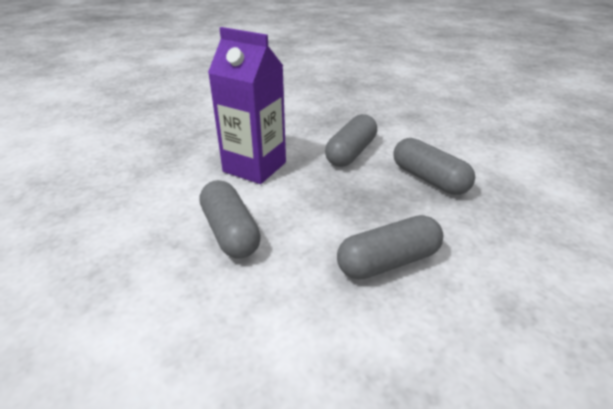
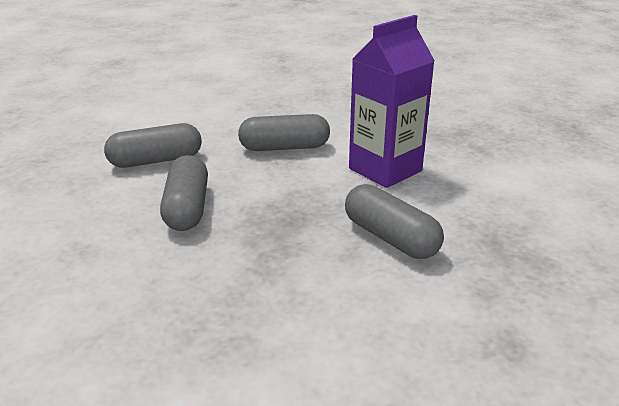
camera: 110 degrees right, 5 degrees down
(429, 179) = (292, 281): grey capsule -> grey capsule (156, 160)

